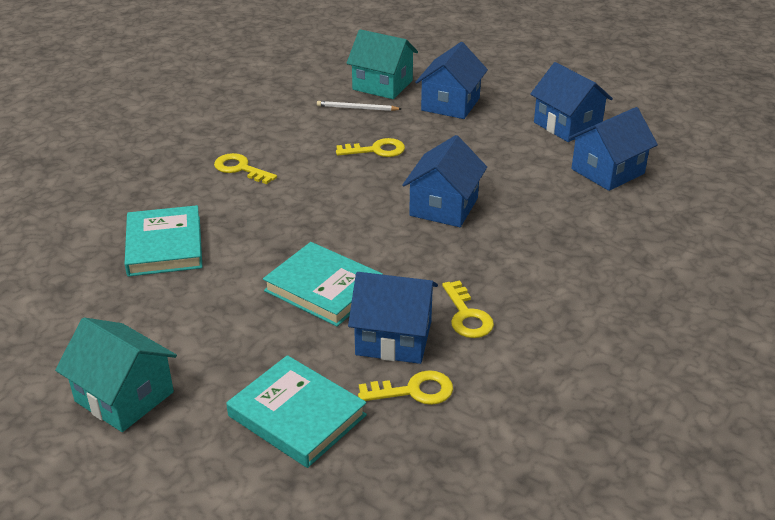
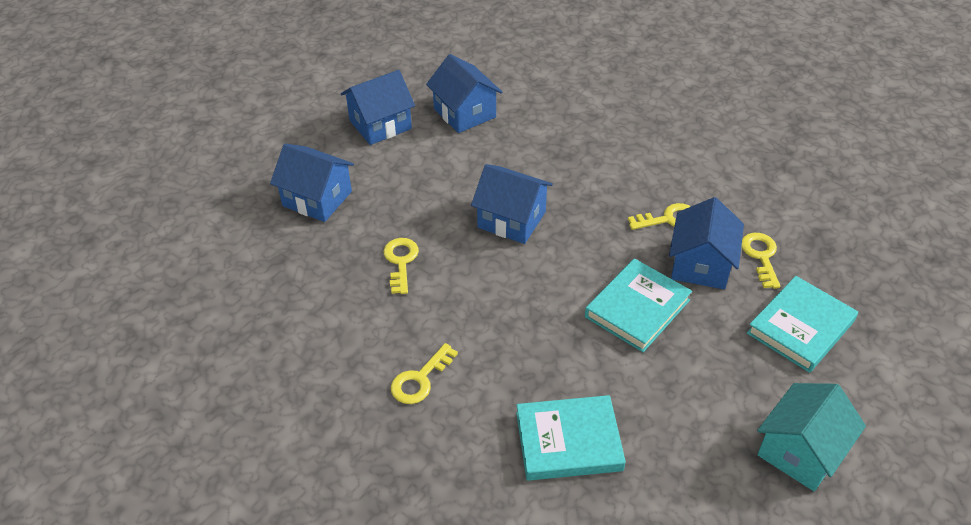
camera: 85 degrees left, 10 degrees up
(357, 108) = (305, 274): white pencil -> none
(382, 85) = (256, 250): turquoise house -> none

